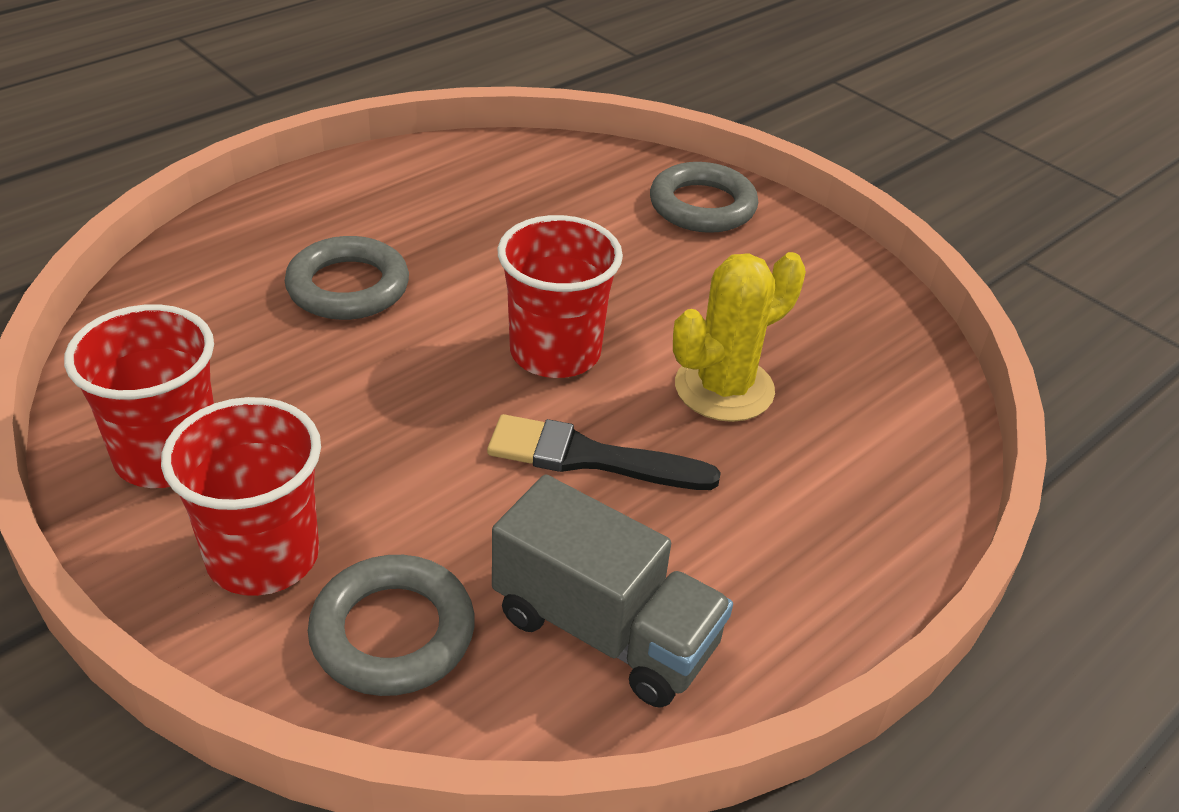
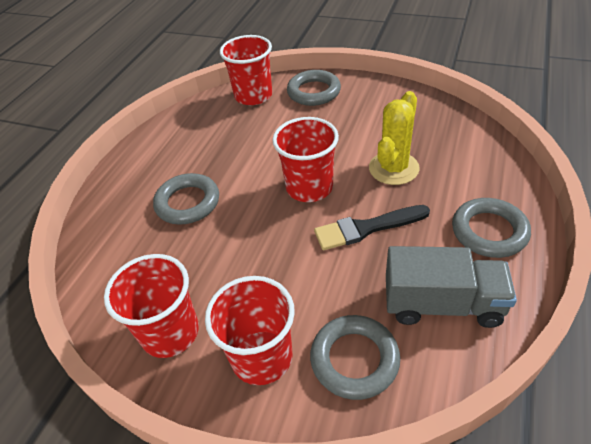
camera: 20 degrees left, 5 degrees up
(594, 169) = (253, 96): none -> red cup
(794, 565) = (489, 231): none -> grey ring

